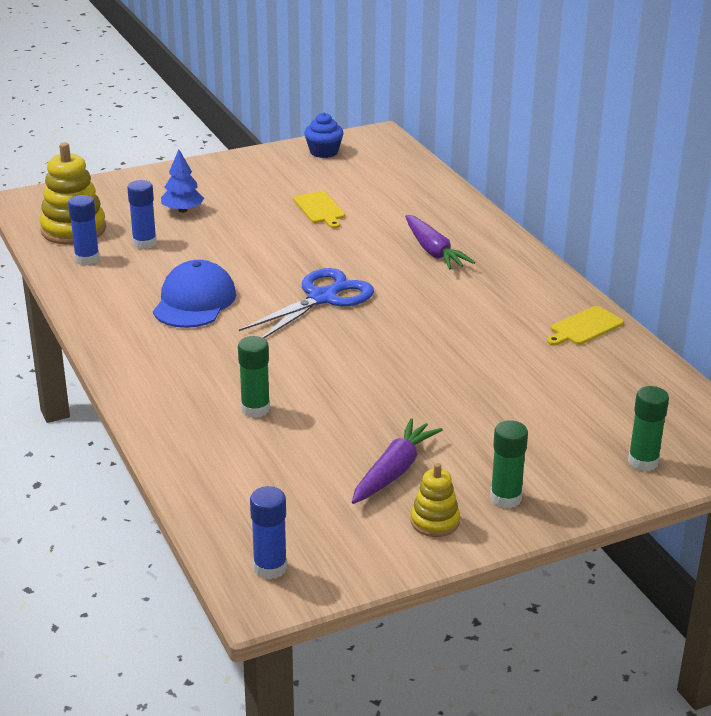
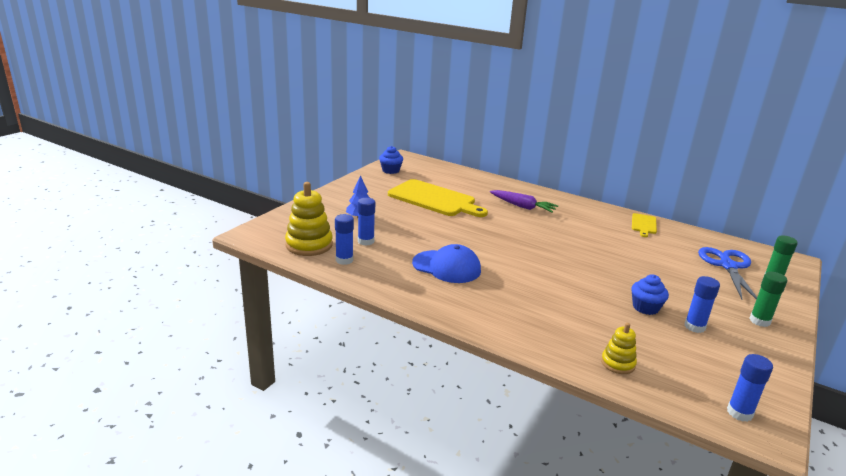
camera: 35 degrees left, 5 degrees down
(194, 301) = (446, 267): blue cap -> blue cap turned 135 degrees clockwise
(255, 409) = (577, 318): green glue stick -> none
(320, 209) = (434, 199): yellow cutting board -> yellow cutting board, size x2.14
(323, 298) = (510, 244): blue scissors -> blue scissors (727, 266)
(369, 428) = (645, 307): none -> blue cupcake
(394, 471) = (694, 327): purple carrot -> blue glue stick
(435, 521) = (756, 347): yellow stacking toy -> yellow stacking toy (618, 363)

